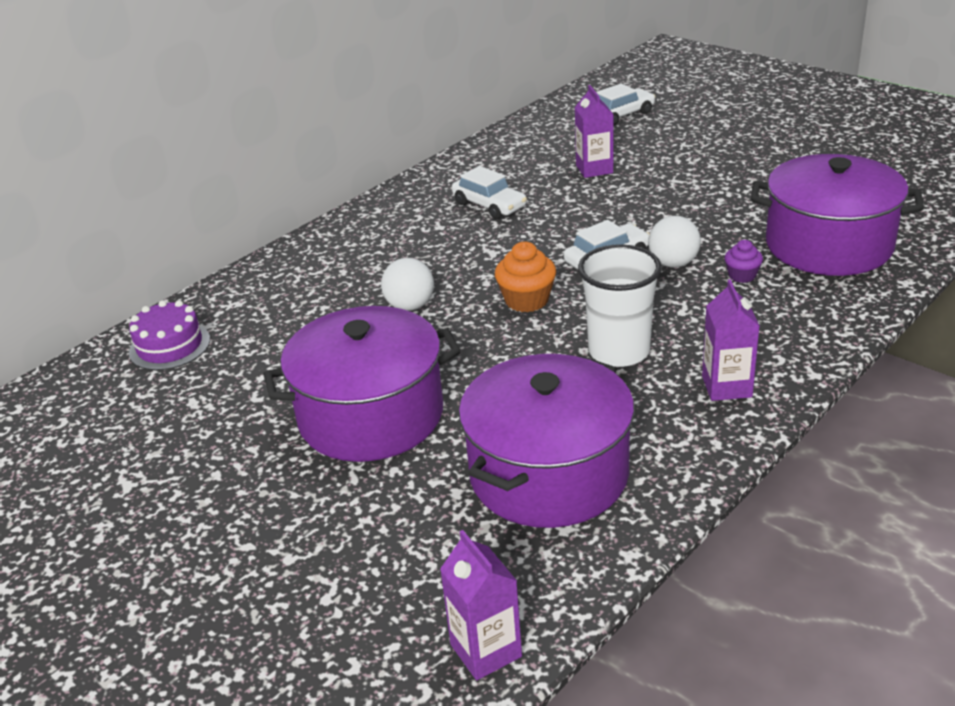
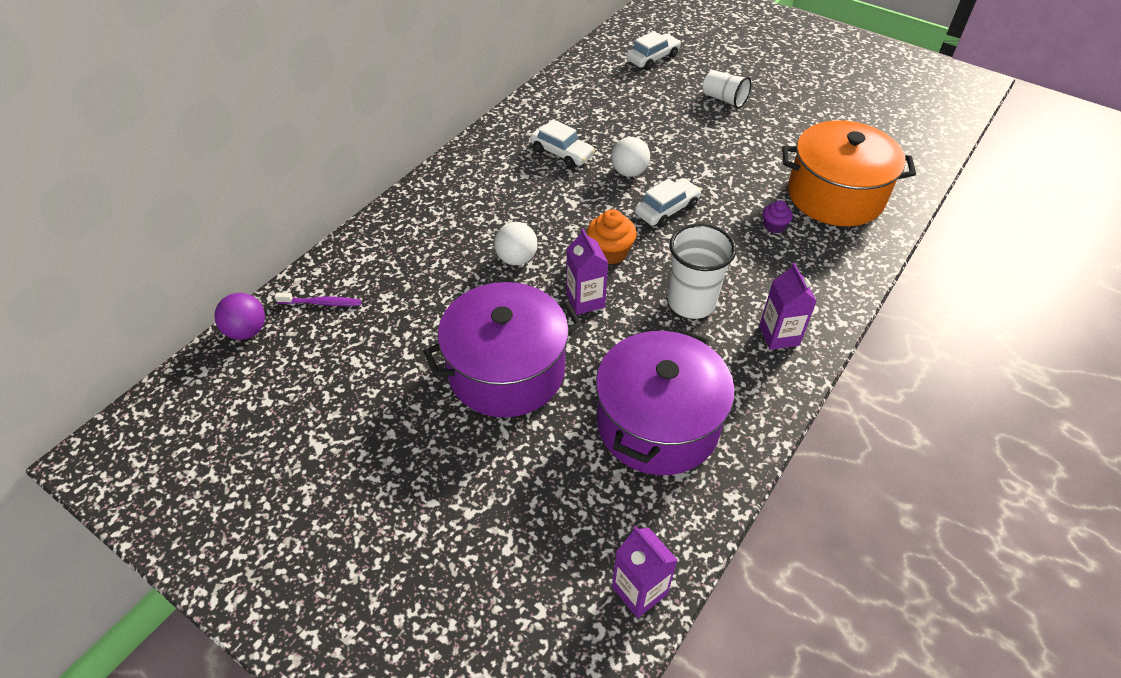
camera: 10 degrees left, 15 degrees up
(77, 371) = (247, 331): none -> purple ball
(169, 346) = (322, 303): purple cake -> purple toothbrush
(594, 169) = (641, 115): purple carton -> purple carton (585, 300)
(673, 263) = (719, 214): white ball -> white ball (629, 172)
(702, 152) = (724, 99): none -> white cup
(828, 245) = (835, 195): purple pot -> orange pot

